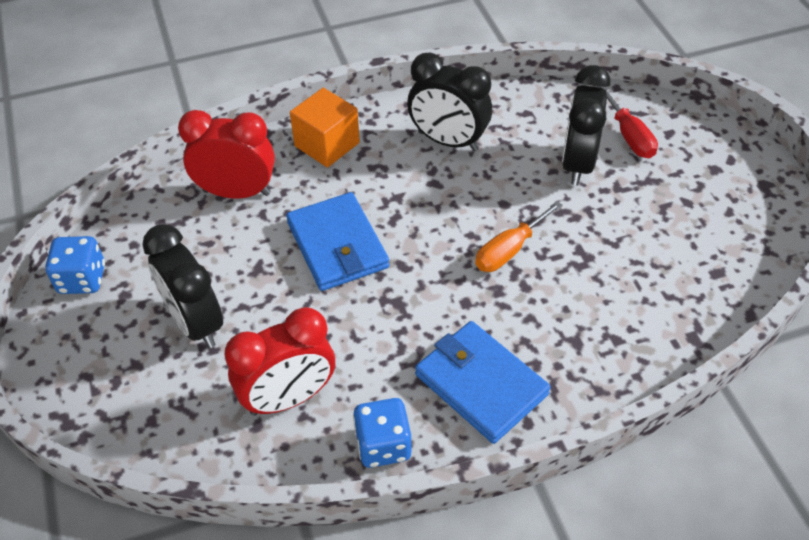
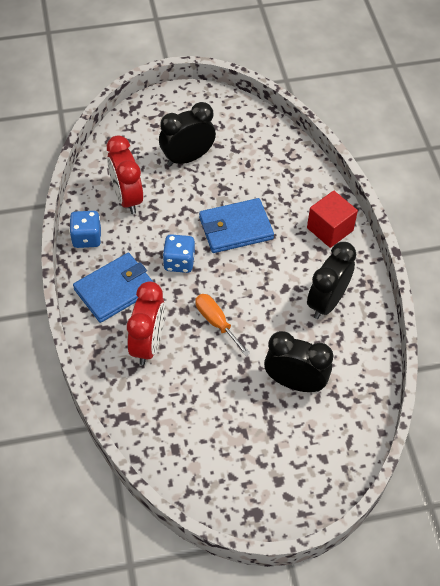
camera: 95 degrees right, 5 degrees up
(82, 279) = (228, 108): blue dice -> blue dice (179, 262)
(237, 192) = (289, 179): red clock -> red clock (148, 344)
(327, 144) = (330, 229): orange cube -> red cube
(629, 136) = (321, 426): red screwdriver -> none

